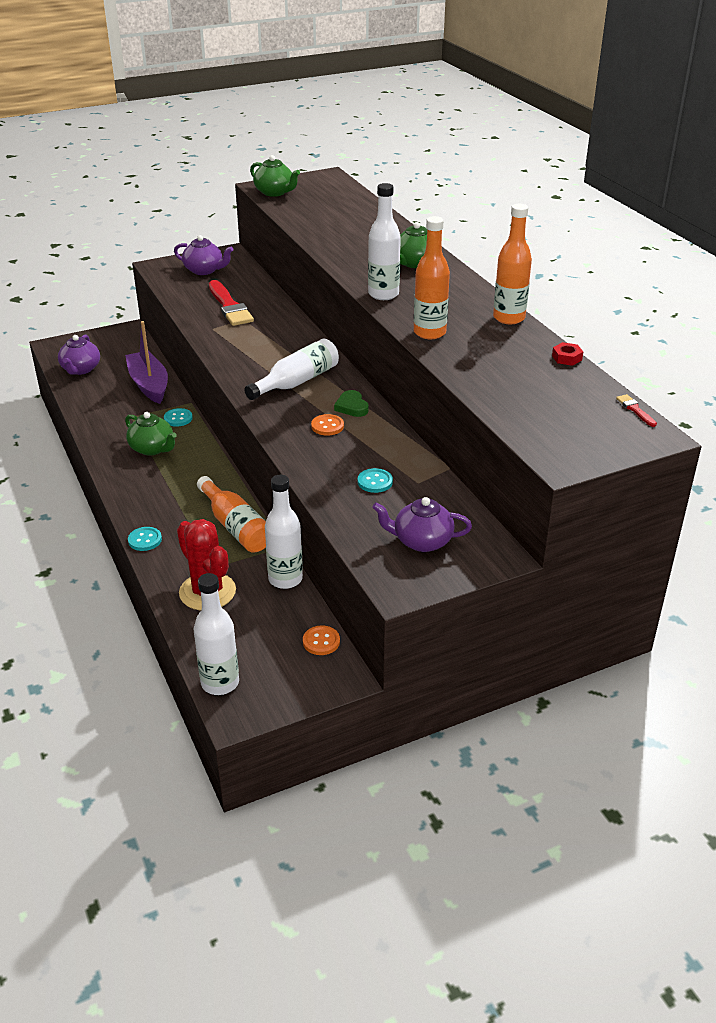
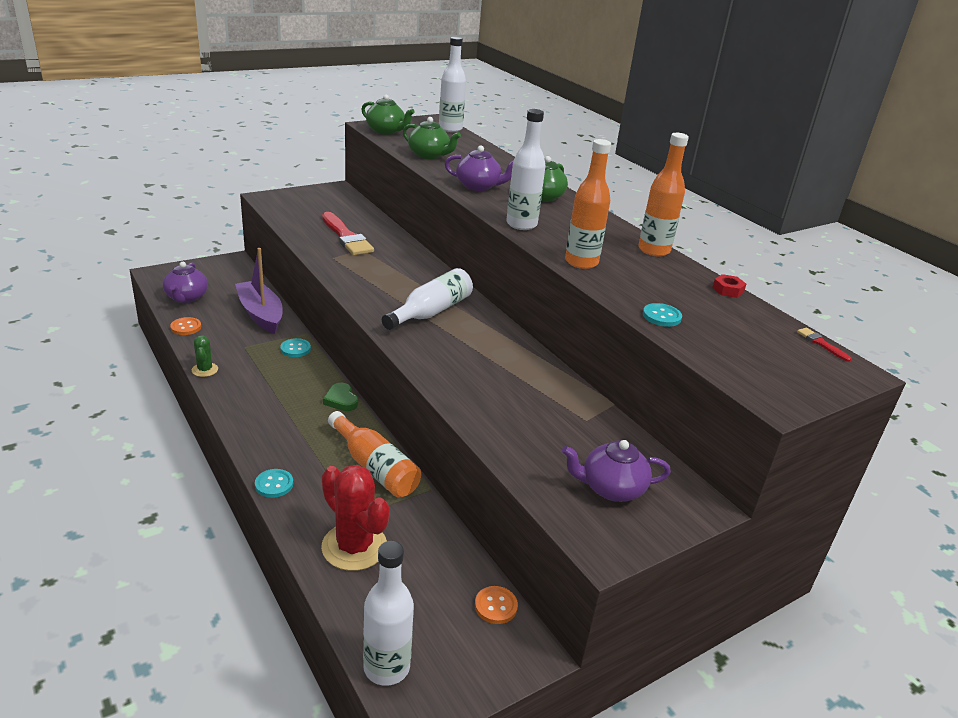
camera: 10 degrees left, 5 degrees down
(93, 439) = (205, 370): none -> green cactus
(152, 448) = (271, 380): green teapot -> green teapot (429, 155)
(204, 270) = (315, 203): purple teapot -> purple teapot (478, 186)
(285, 579) = (440, 528): white bottle -> white bottle (450, 129)
(327, 426) = (474, 358): orange button -> orange button (186, 327)
(352, 407) = (494, 338): green heart -> green heart (341, 400)
(375, 482) = (540, 419): turquoise button -> turquoise button (661, 316)

